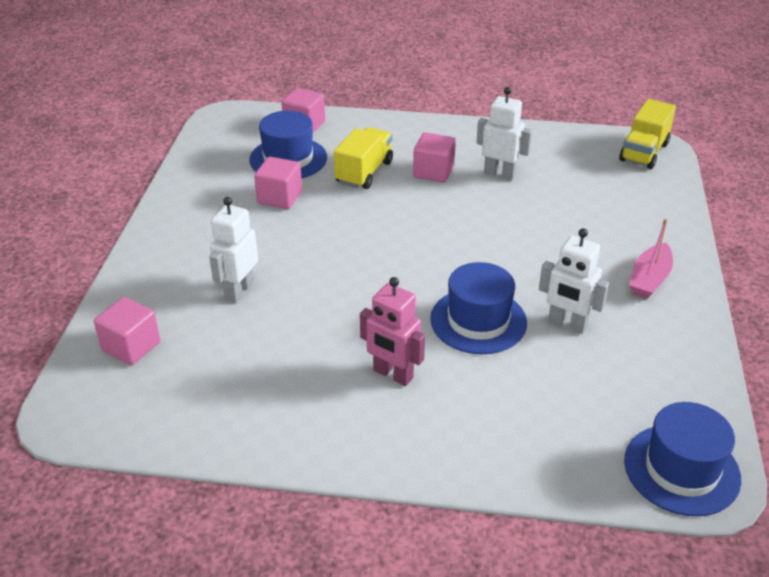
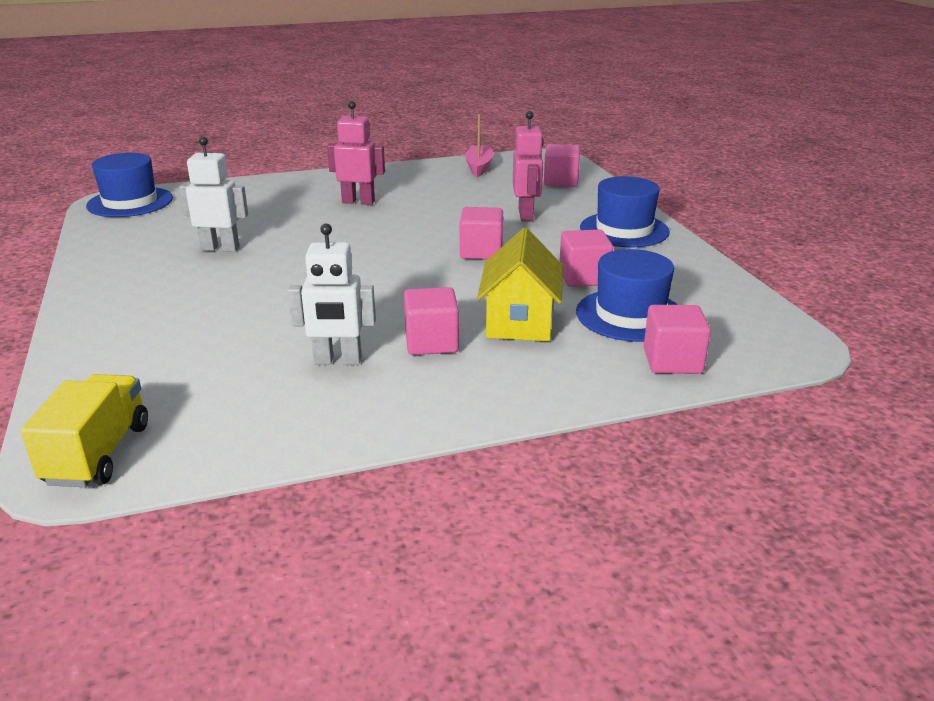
camera: 155 degrees right, 10 degrees down
(238, 290) = (526, 215): white robot -> pink robot
(330, 248) = (481, 252): none -> pink cube
(364, 172) = (520, 322): yellow truck -> yellow house
(478, 321) = (304, 236): blue hat -> blue hat (624, 230)
(649, 279) = (129, 293): pink boat -> pink boat (479, 167)

